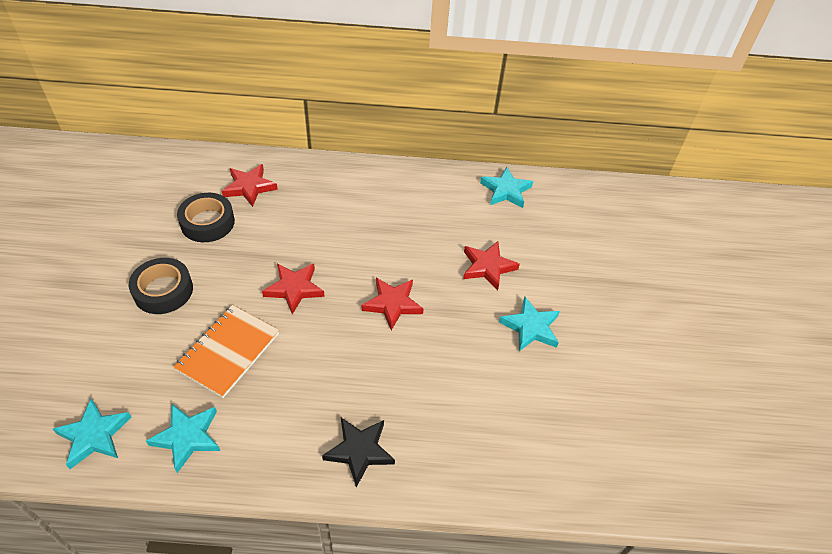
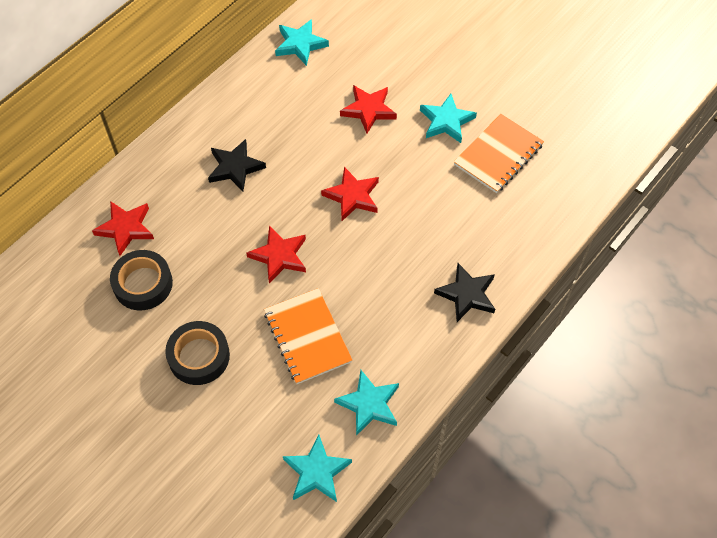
camera: 50 degrees left, 10 degrees up
(355, 216) = (235, 167): none -> black star
(534, 388) = (498, 155): none -> orange notebook

